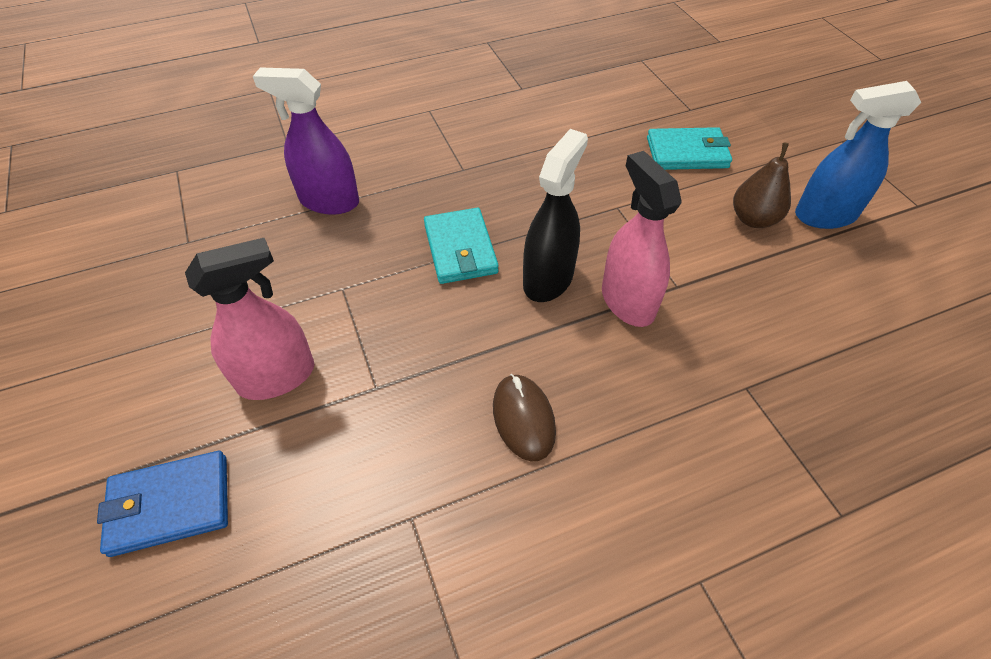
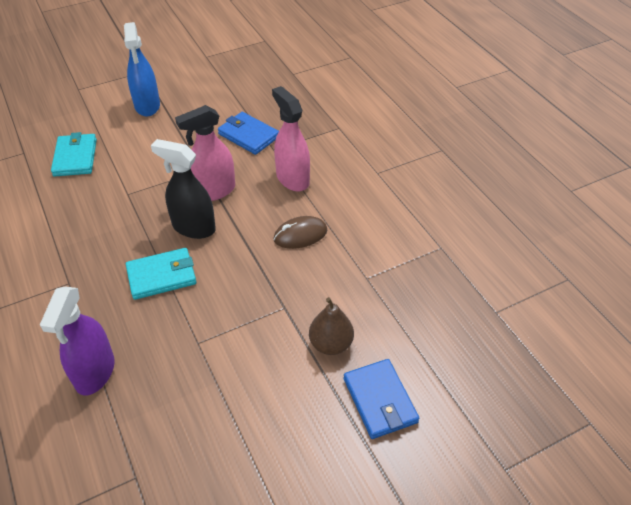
camera: 95 degrees left, 5 degrees down
(277, 377) = (280, 365): pink spray bottle -> pink spray bottle (292, 179)
(753, 219) = (147, 134): brown pear -> brown pear (331, 344)
(778, 350) = (248, 135): none -> blue wallet

